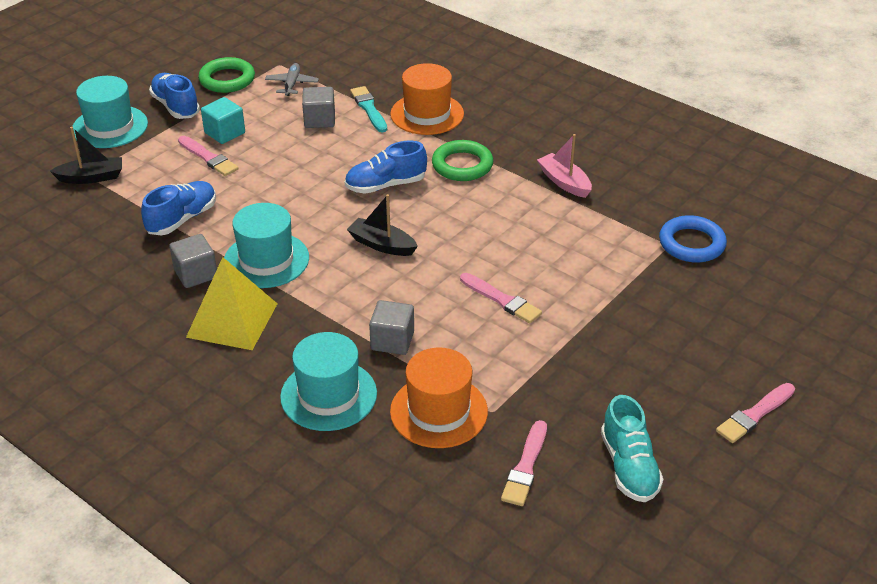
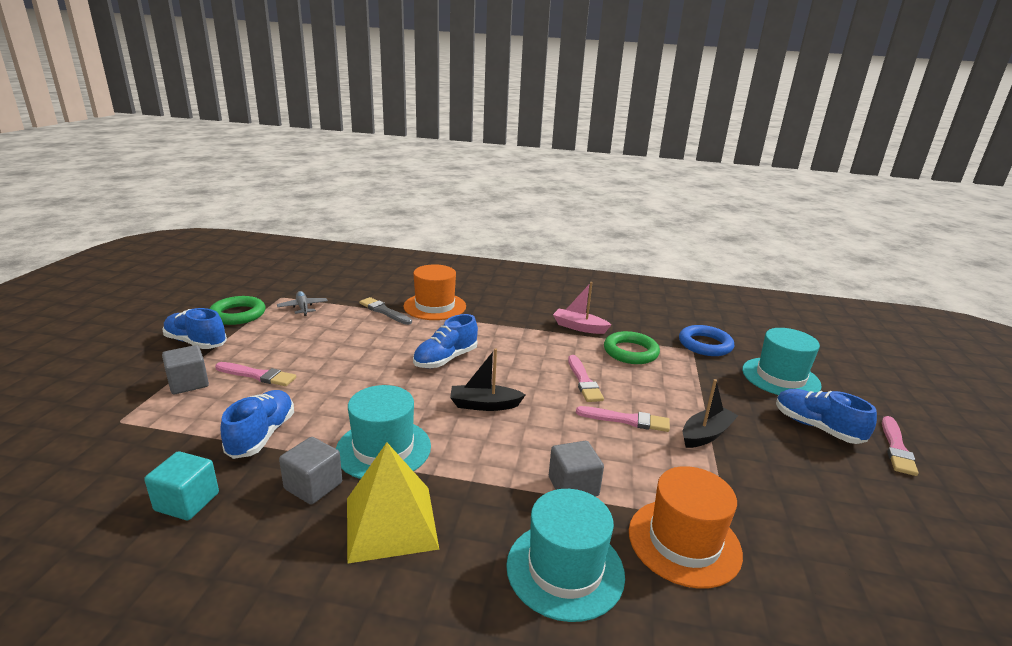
camera: 30 degrees left, 15 degrees down
(91, 177) = (125, 422): black boat -> black boat (706, 434)
(110, 127) = (127, 372): turquoise hat -> turquoise hat (780, 377)
(225, 133) = (262, 353): turquoise cube -> turquoise cube (187, 502)
(319, 120) = (347, 326): grey cube -> grey cube (188, 383)
(369, 109) = (384, 311): turquoise brush -> grey brush
(462, 165) = (494, 332): green ring -> green ring (630, 352)
(525, 467) = (816, 567): pink brush -> pink brush (583, 381)
(629, 467) = (884, 529): turquoise shoe -> none
(694, 369) = (816, 427): none -> blue shoe

